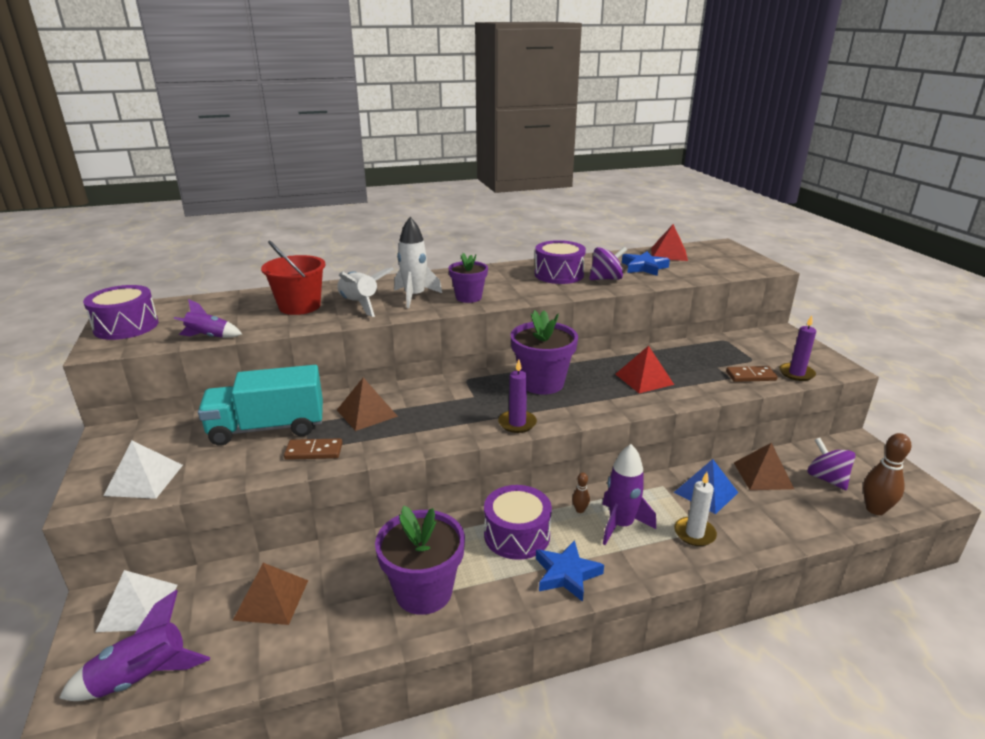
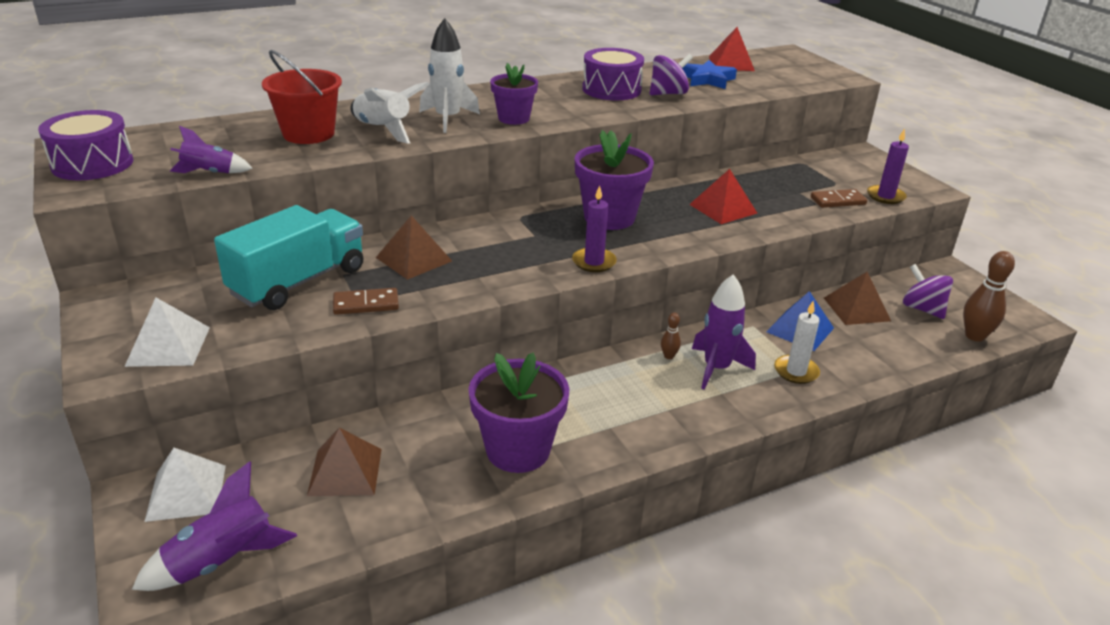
camera: 10 degrees left, 5 degrees up
(267, 428) = (298, 281): turquoise truck -> turquoise truck turned 150 degrees clockwise
(517, 535) = (605, 386): purple drum -> none
(566, 574) = (669, 421): blue star -> none

